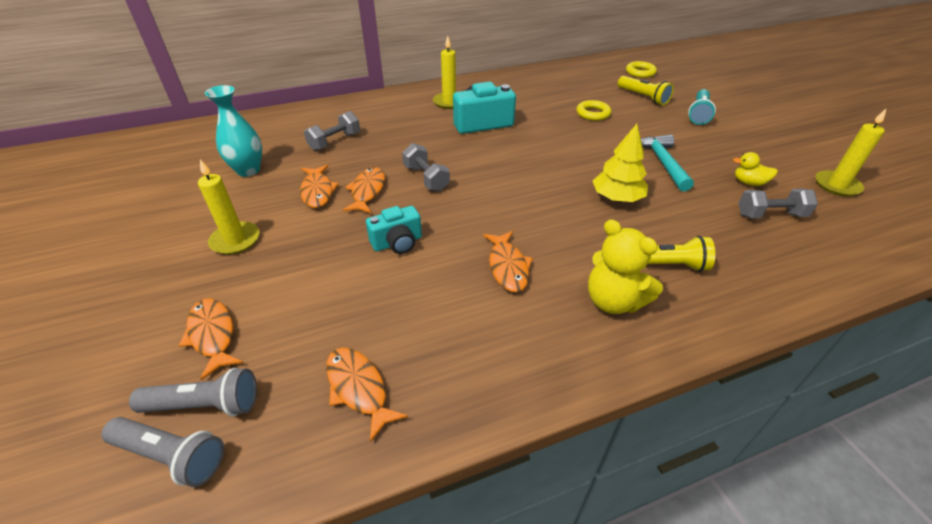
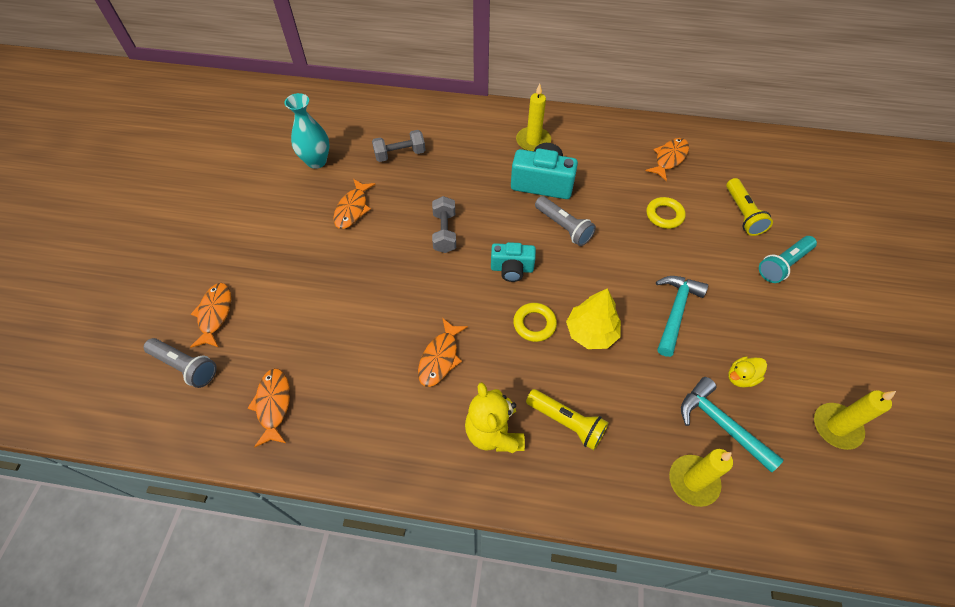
camera: 30 degrees right, 15 degrees up
(171, 456) = (153, 391): grey flashlight -> grey flashlight (563, 227)
(235, 240) = (270, 234): yellow candle -> yellow candle (693, 481)
(367, 191) = (389, 226): orange fish -> orange fish (669, 158)
(397, 243) = (376, 292): turquoise camera -> turquoise camera (512, 269)
(640, 72) = (777, 173): yellow ring -> yellow ring (534, 324)
(748, 183) = (741, 377): yellow duck -> yellow duck turned 75 degrees counterclockwise
(770, 215) = (721, 424): grey dumbbell -> turquoise hammer

